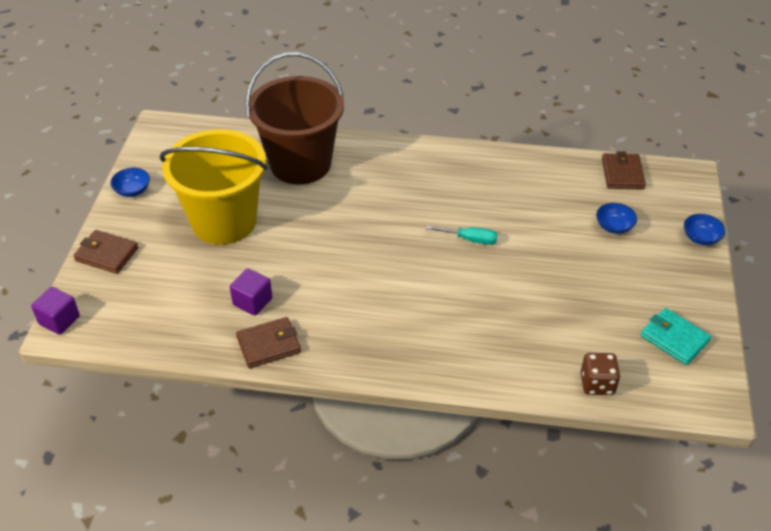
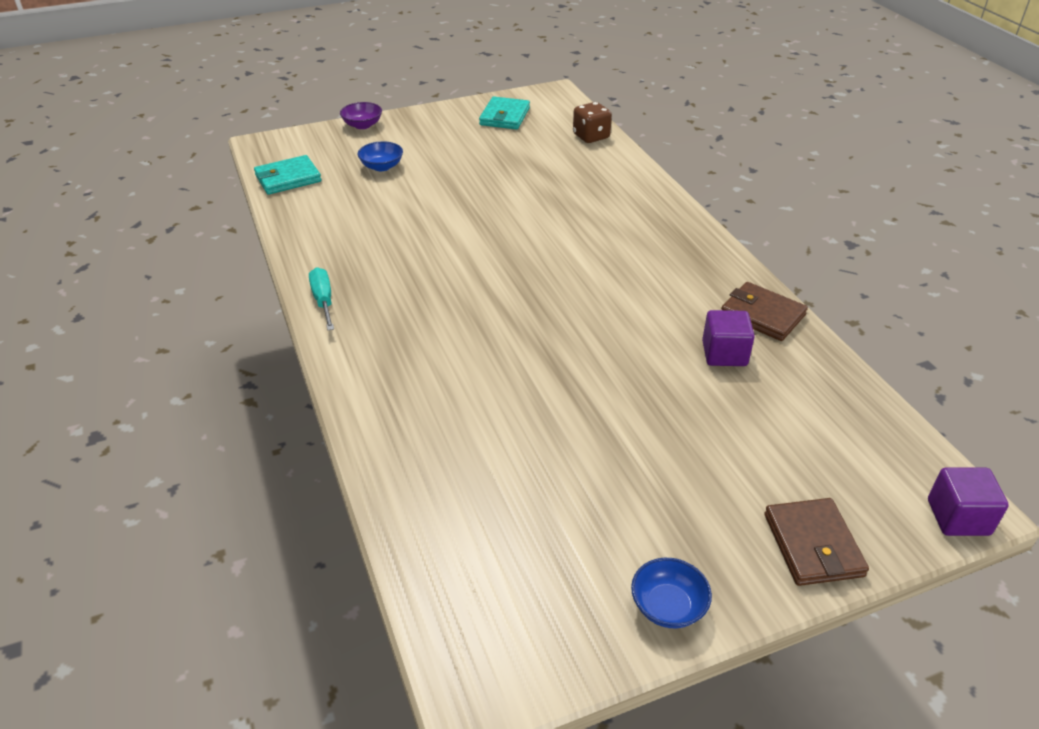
camera: 120 degrees left, 5 degrees down
(224, 221) = (628, 448): yellow bucket -> none
(300, 164) = (445, 427): brown bucket -> none
(470, 239) = (476, 239): turquoise screwdriver -> turquoise screwdriver (323, 301)
(622, 174) = (288, 178): brown wallet -> turquoise wallet
(701, 238) = (362, 125): blue bowl -> purple bowl

